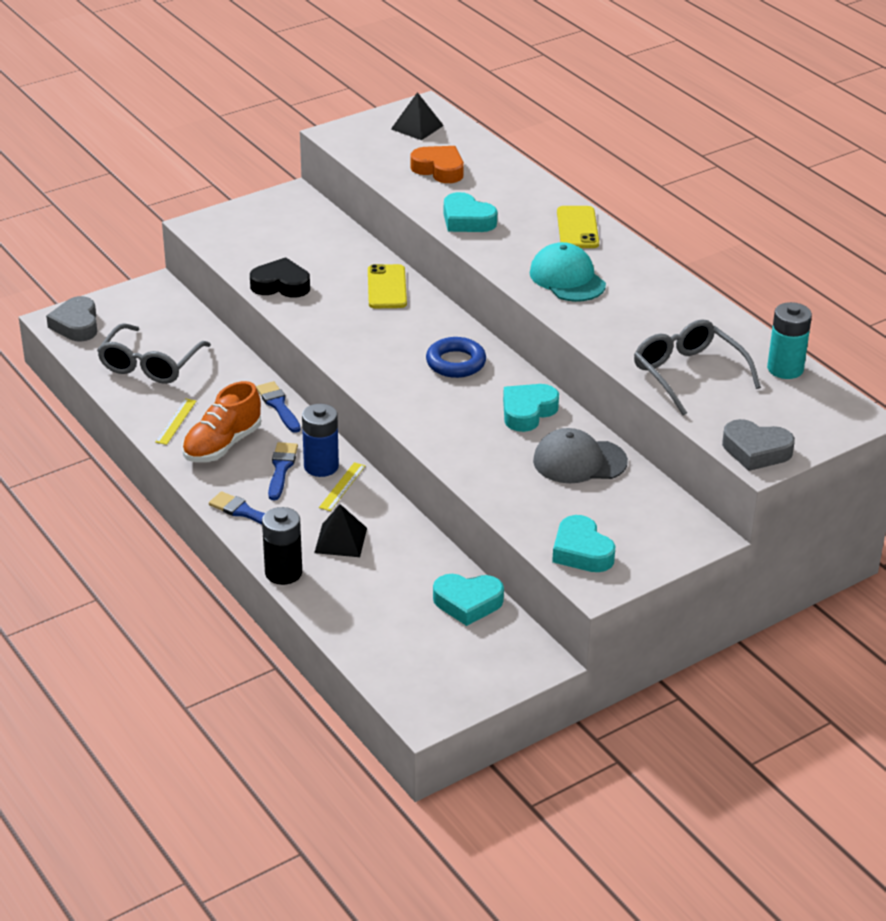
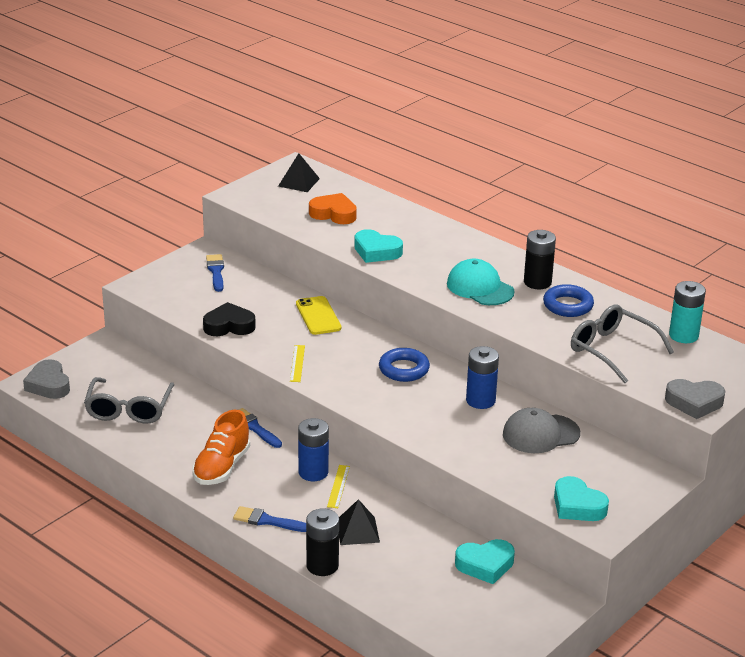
camera: 15 degrees left, 5 degrees down
(176, 421) = (173, 453): yellow ruler -> yellow ruler (297, 363)
(281, 469) = (280, 479): blue brush -> blue brush (216, 271)
(527, 412) = (480, 400): turquoise heart -> blue battery
(577, 228) = (468, 247): yellow phone -> none
(639, 281) = (537, 282): none -> black battery
(662, 313) = (568, 305): none -> blue ring

